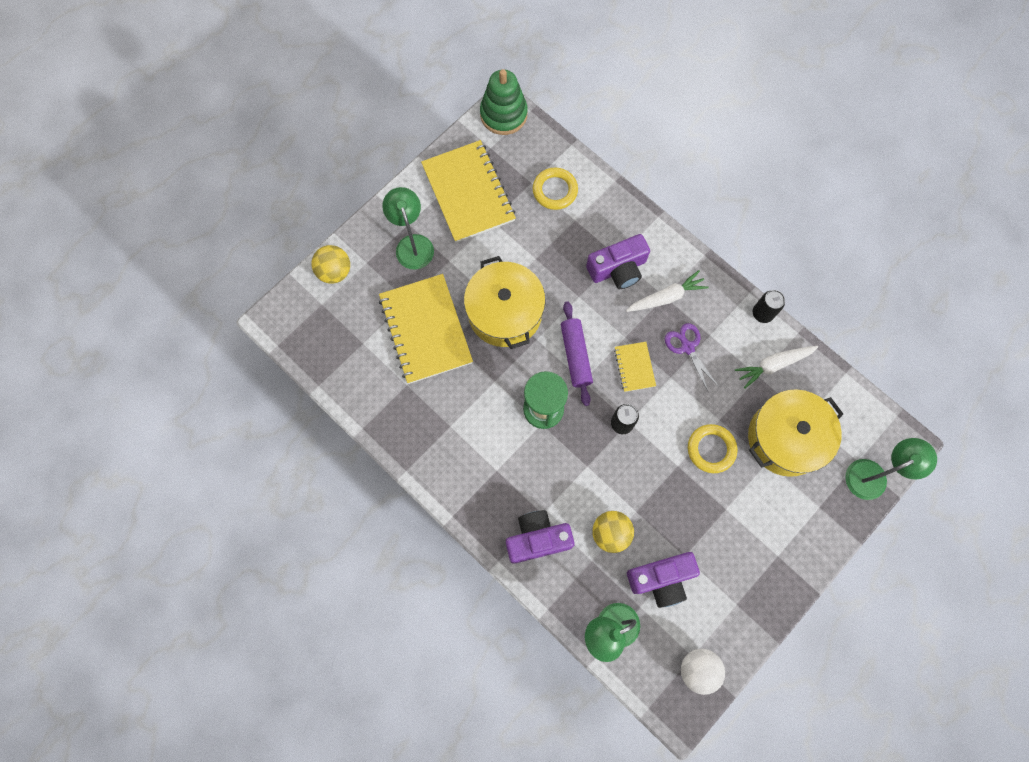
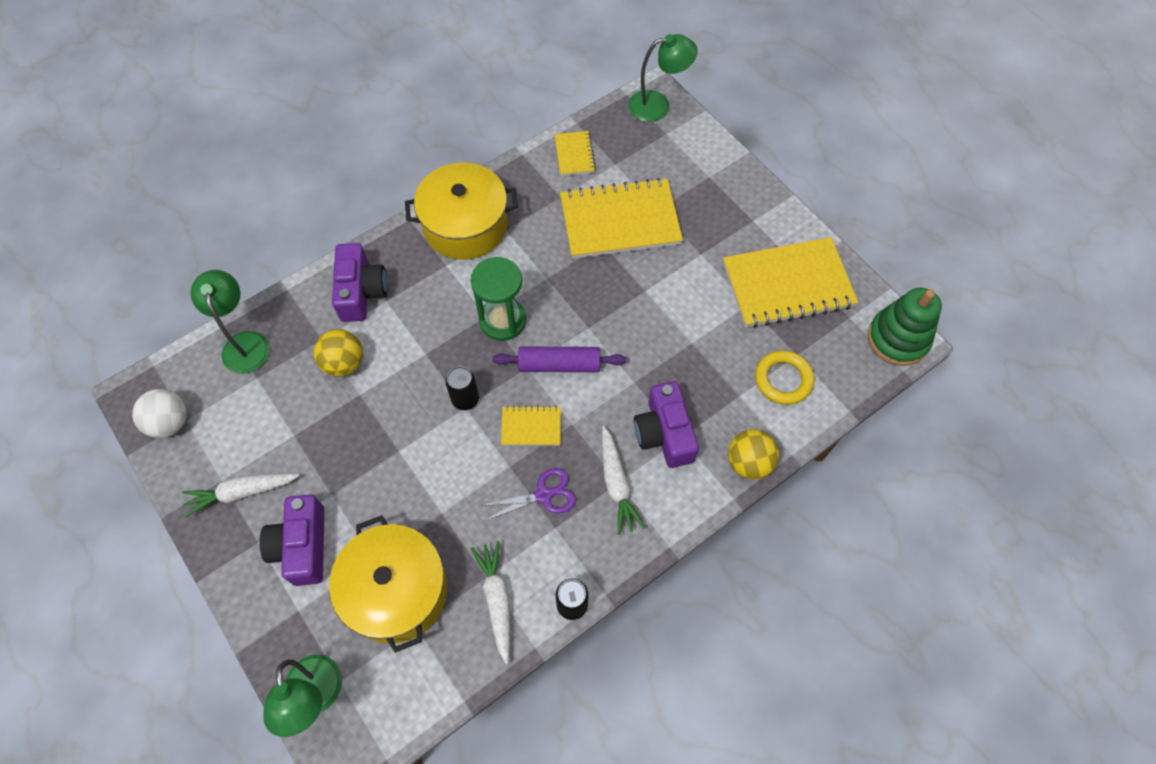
camera: 100 degrees right, 10 degrees down
(334, 271) = (702, 148): yellow ball -> yellow ball (749, 462)
(357, 381) = (574, 154): none -> yellow notebook
(412, 244) = (726, 221): green lamp -> green lamp (658, 105)
(505, 312) = (627, 300): yellow pot -> yellow pot (465, 225)
(661, 579) = (277, 405): purple camera -> purple camera (302, 546)
(711, 449) = (407, 494): yellow ring -> none
(742, 583) = (241, 493): none -> white carrot

